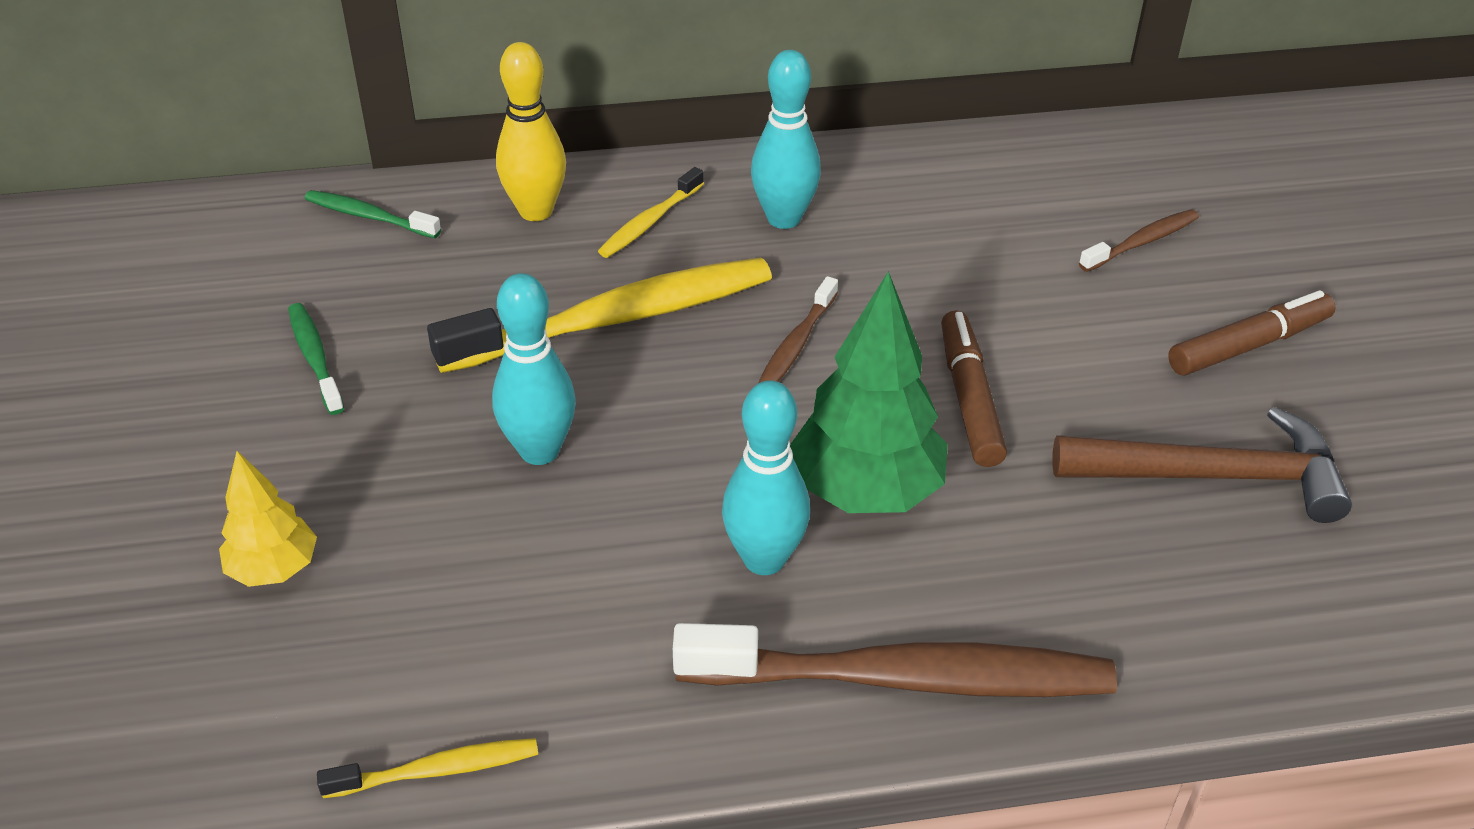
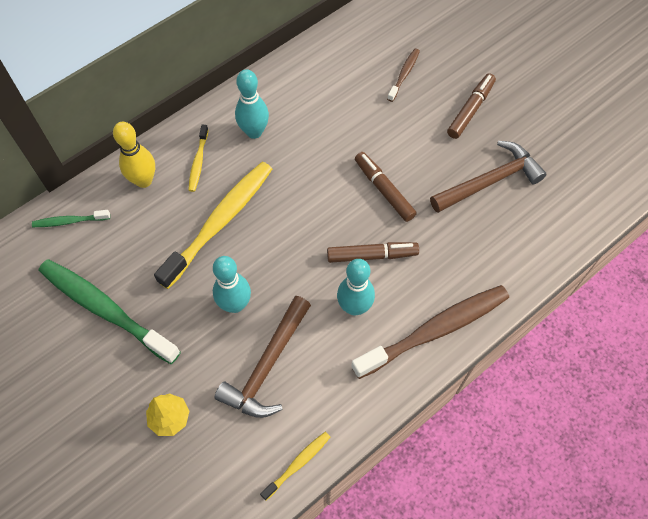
camera: 30 degrees left, 20 degrees up
(315, 358) = (105, 309): green toothbrush -> green toothbrush, size x2.15
(517, 573) = (267, 365): none -> brown hammer
(796, 344) = (301, 197): brown toothbrush -> none
(865, 491) = (372, 255): green tree -> brown marker

